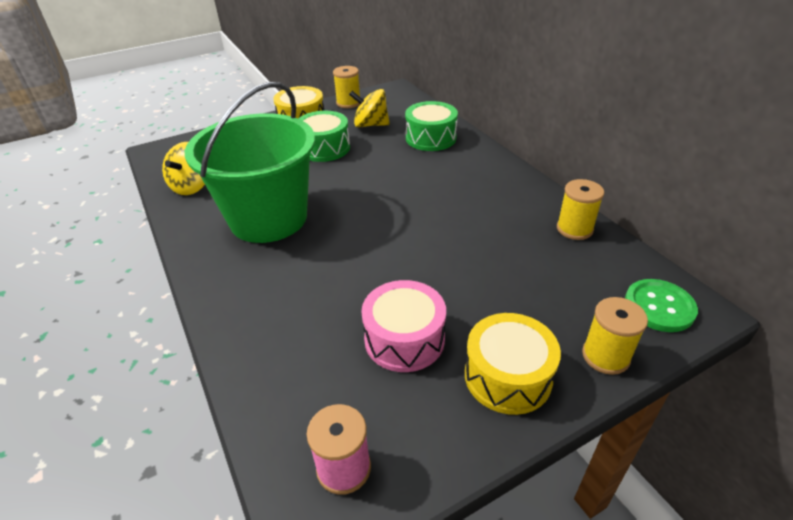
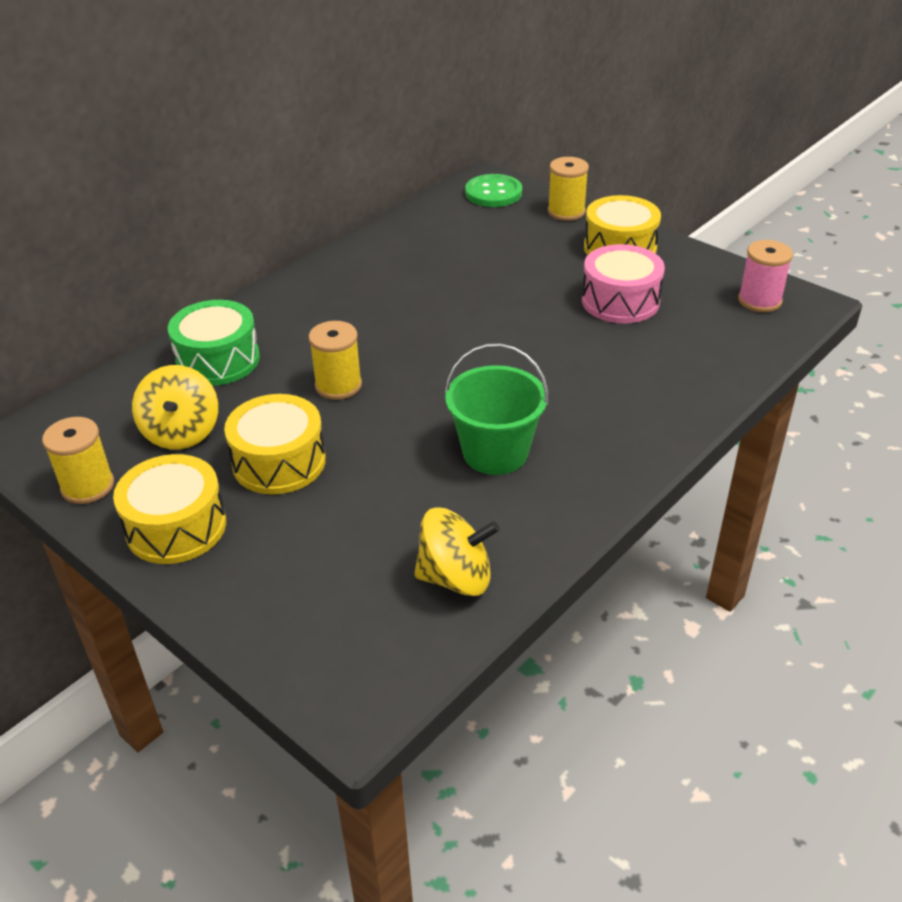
camera: 110 degrees left, 0 degrees up
(268, 218) = (495, 452): green bucket -> green bucket, size x0.57
(324, 148) = (279, 462): green drum -> yellow drum
(574, 229) = (401, 234): yellow spool -> yellow spool (338, 385)

